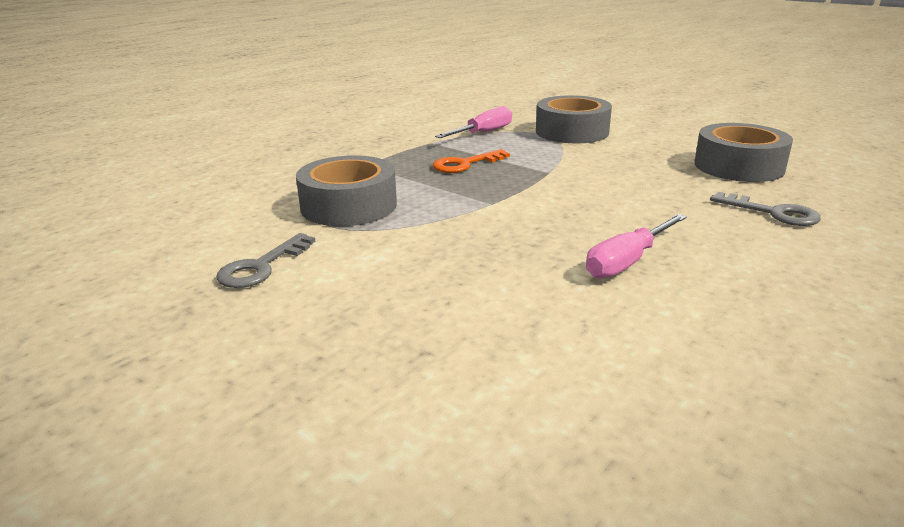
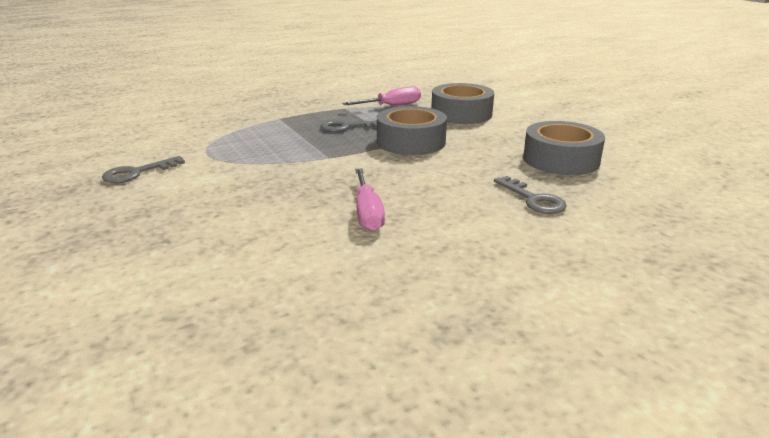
camera: 20 degrees right, 0 degrees up
(349, 206) = (234, 144): grey tape -> grey tape (411, 142)
(465, 164) = (347, 127): orange key -> grey key
(627, 262) = (367, 213): pink screwdriver -> pink screwdriver turned 75 degrees counterclockwise

